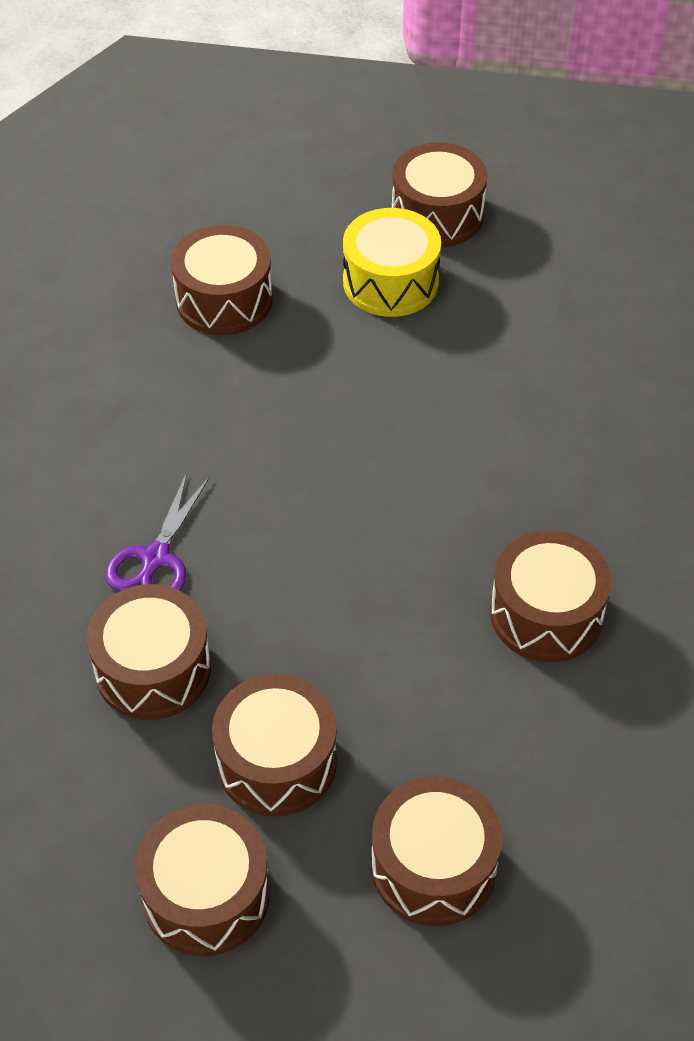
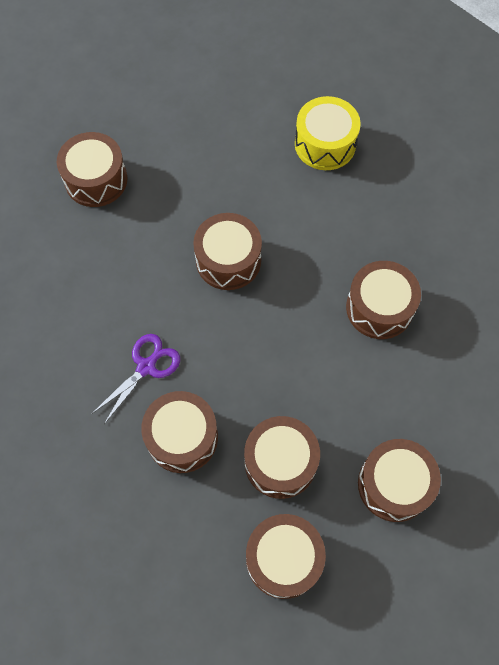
camera: 25 degrees left, 15 degrees up
(156, 558) = (146, 367): purple scissors -> purple scissors turned 135 degrees counterclockwise
(390, 282) = (188, 129): yellow drum -> yellow drum (325, 144)
(437, 214) = (193, 73): brown drum -> brown drum (228, 260)

